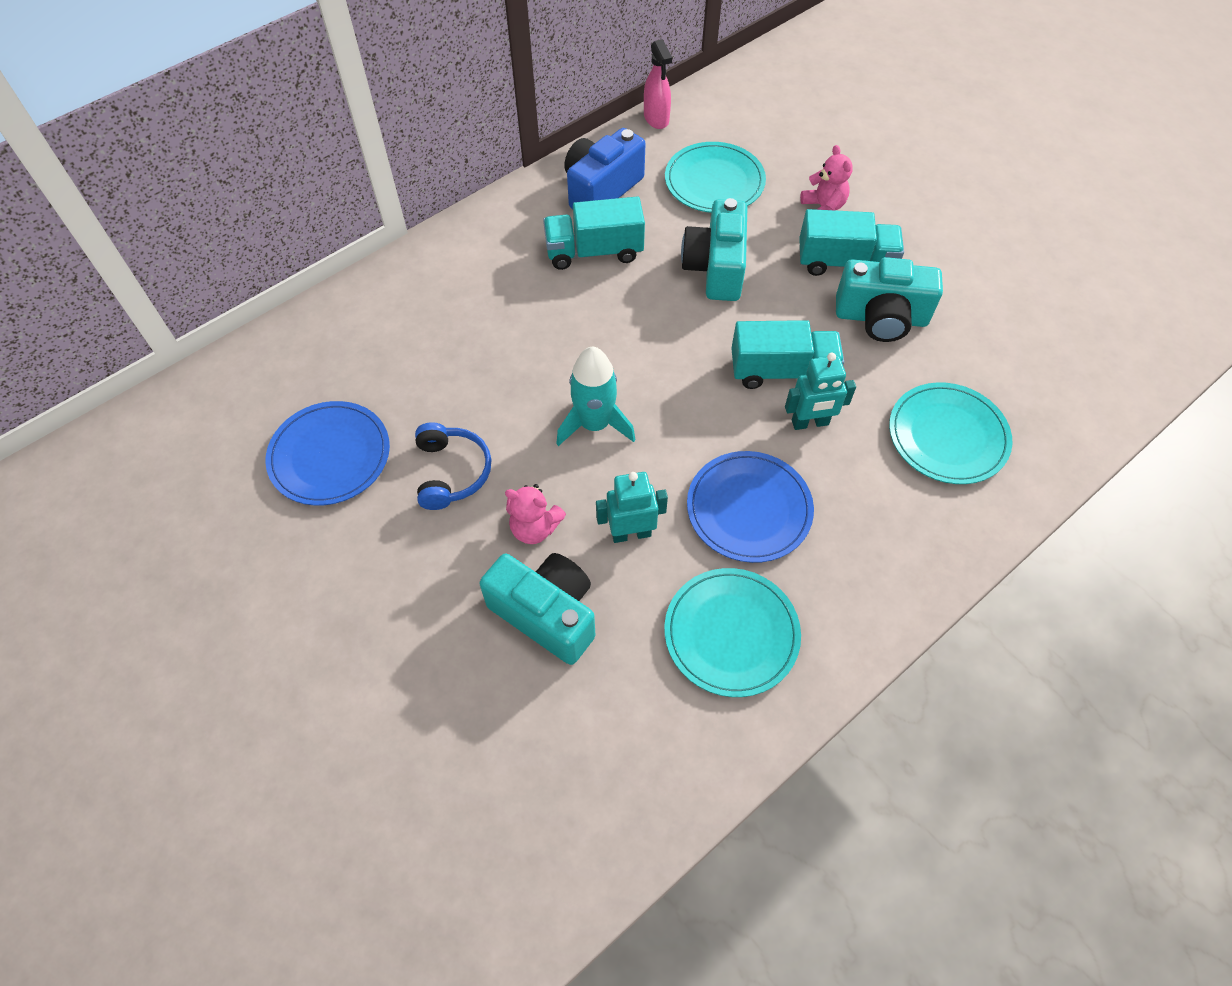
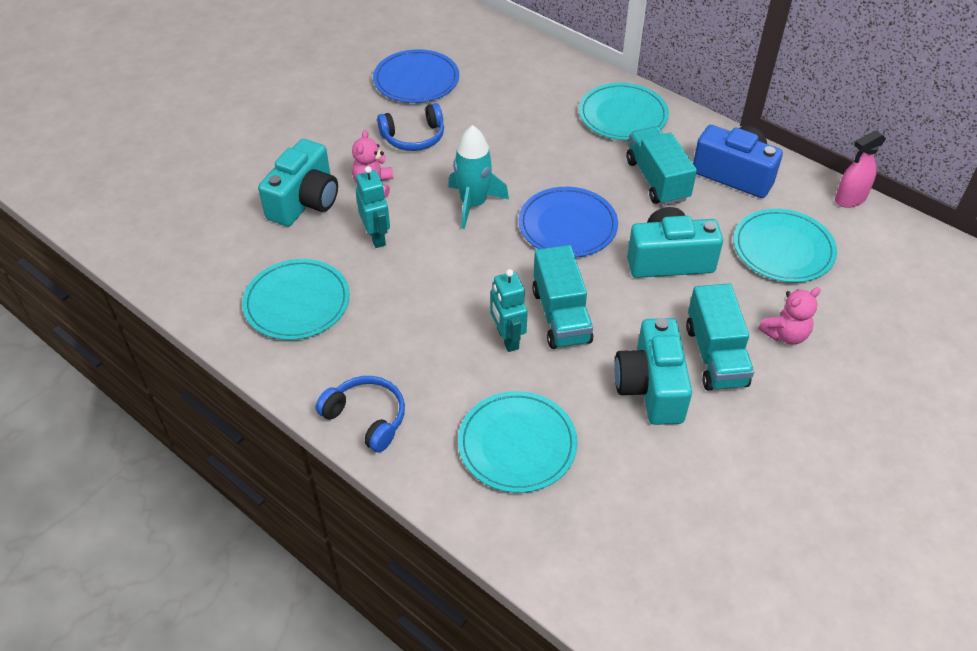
camera: 80 degrees right, 10 degrees down
(477, 257) = (623, 115): none -> turquoise plate
(749, 508) = (410, 304): blue plate -> blue plate (567, 225)
(913, 569) = (366, 418): none -> blue headphones

